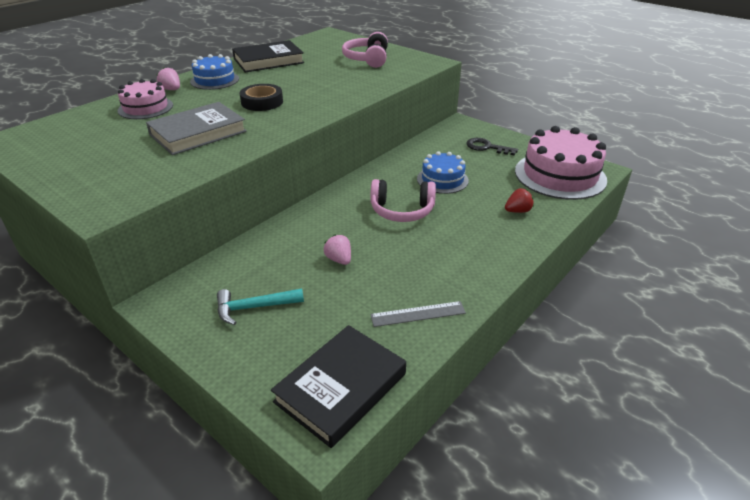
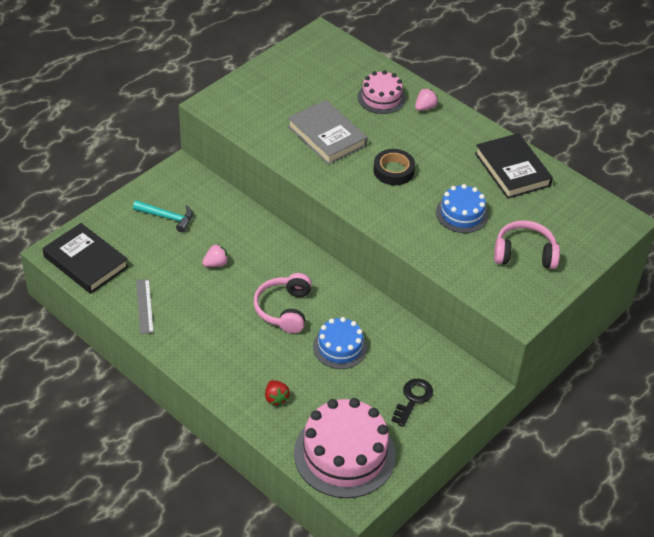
camera: 90 degrees right, 10 degrees up
(214, 80) = (451, 133): blue cake -> blue cake (462, 214)
(254, 307) = (167, 217): turquoise hammer -> turquoise hammer turned 120 degrees clockwise

